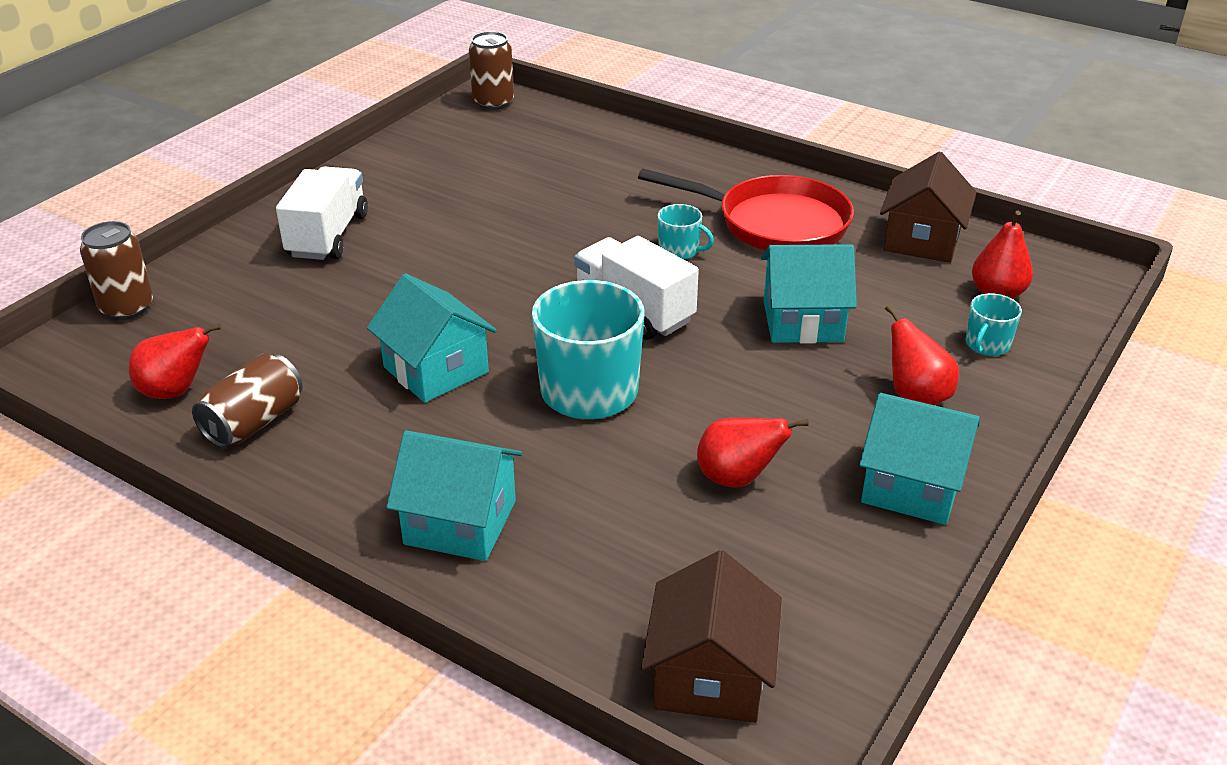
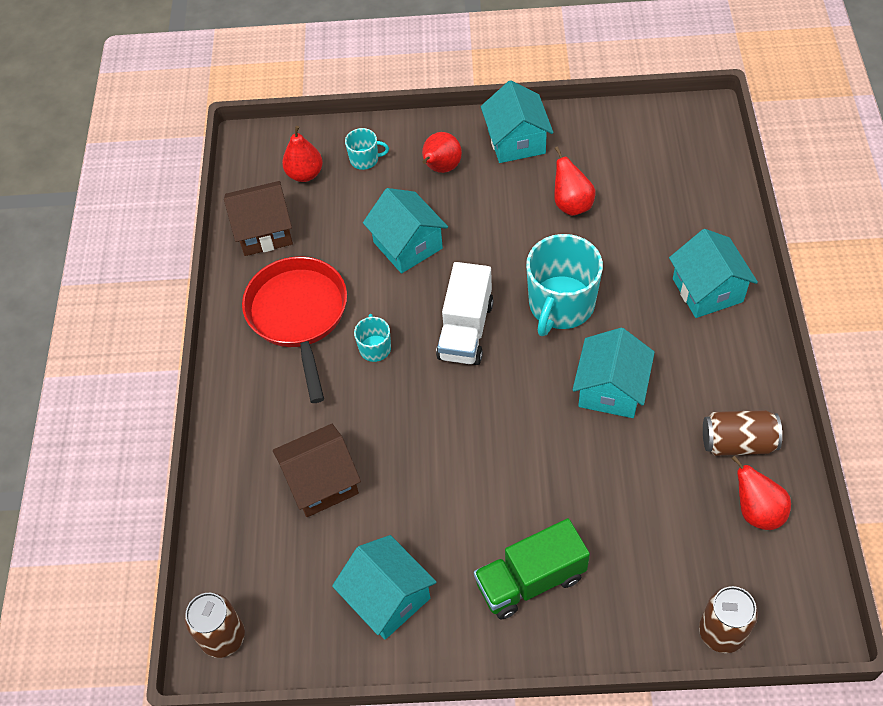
camera: 120 degrees left, 20 degrees up
(328, 236) = (530, 580): white truck -> green truck
(419, 170) = (388, 598): none -> turquoise house
(710, 676) = (698, 152): brown house -> brown house (322, 482)

